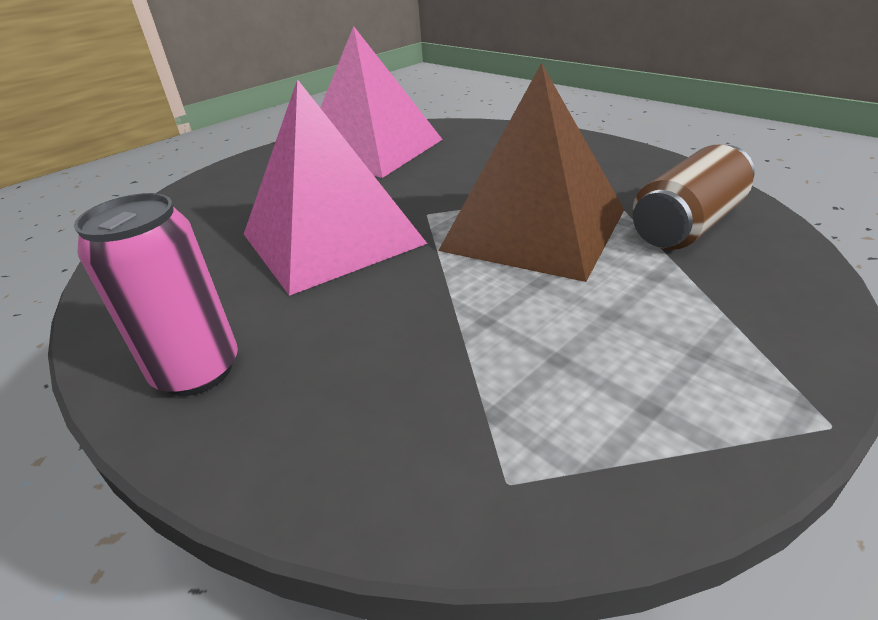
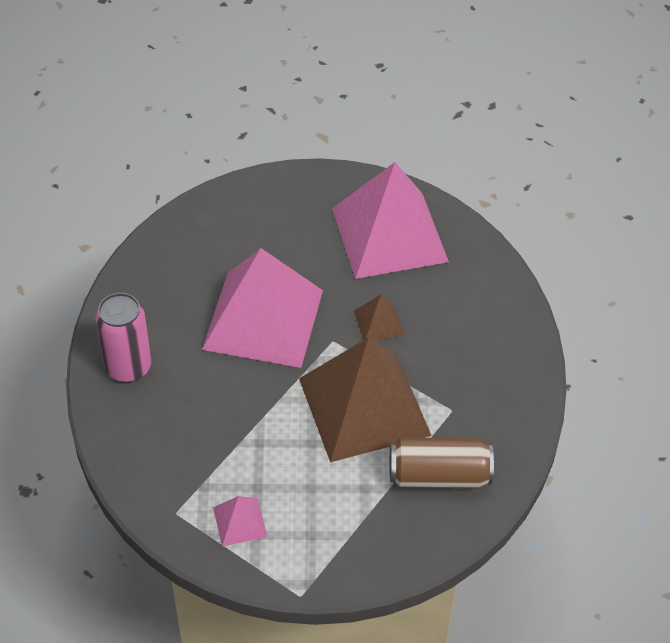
camera: 40 degrees right, 15 degrees up
(447, 185) = (378, 322): none -> brown pyramid
(606, 412) = (239, 522): none -> pink pyramid

